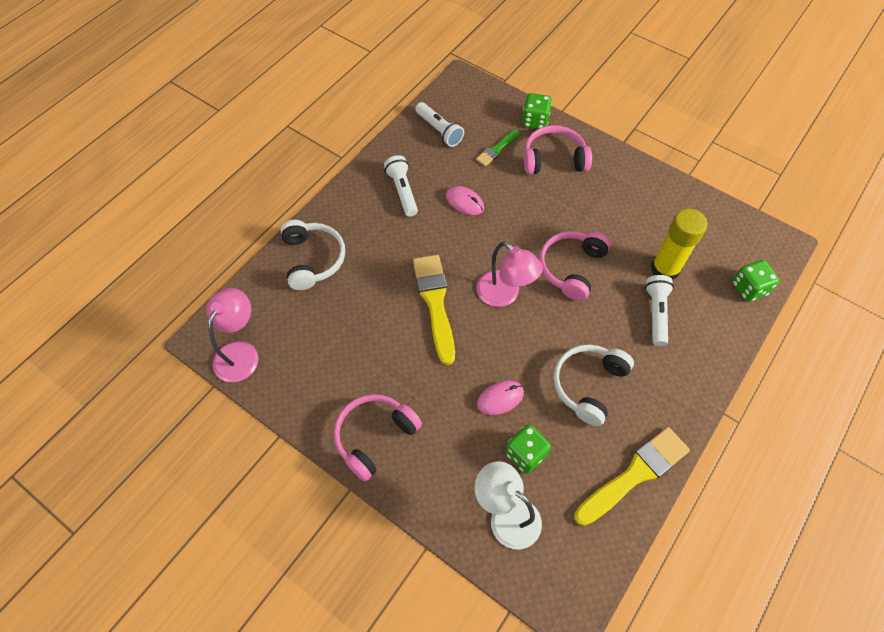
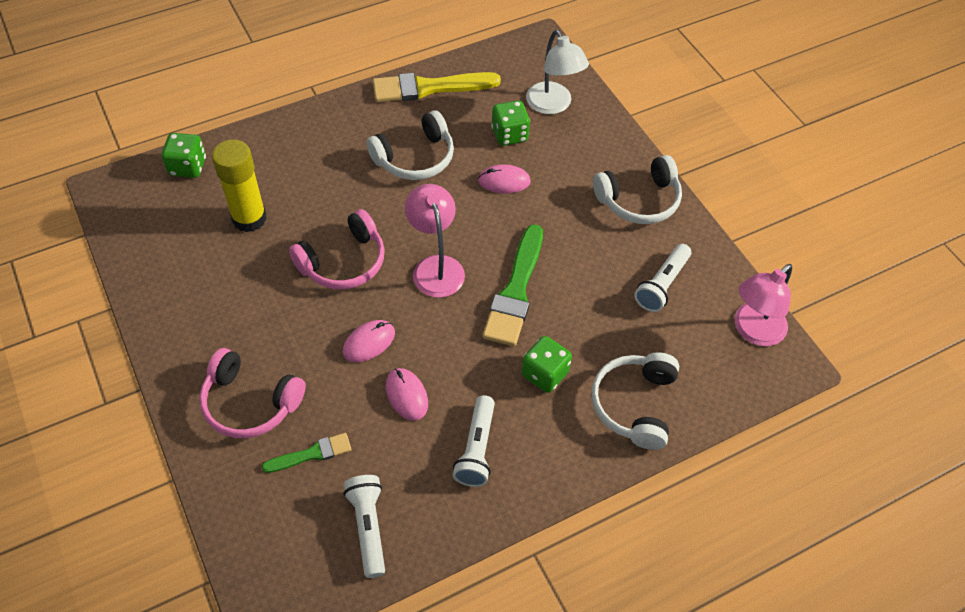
camera: 155 degrees left, 5 degrees down
(374, 436) = (639, 200): pink headphones -> white headphones
(435, 303) = (515, 291): yellow brush -> green brush
(511, 222) = (369, 342): none -> pink mouse
(535, 121) = (224, 476): green dice -> green dice (544, 374)
(656, 313) = (298, 185): white flashlight -> white flashlight (662, 285)

